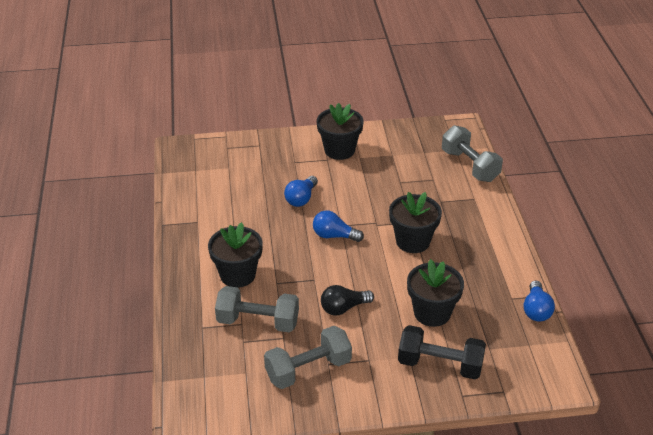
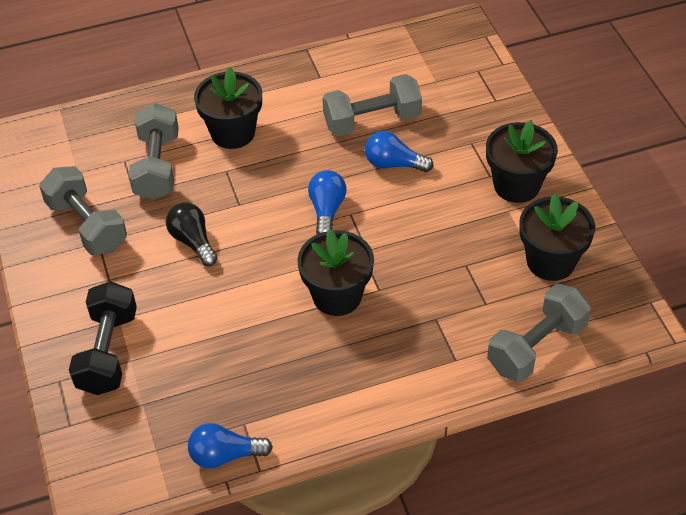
camera: 80 degrees right, 10 degrees up
(255, 202) = (372, 121): none -> grey dumbbell
(432, 313) = (199, 334): black flower pot -> black flower pot (550, 261)

